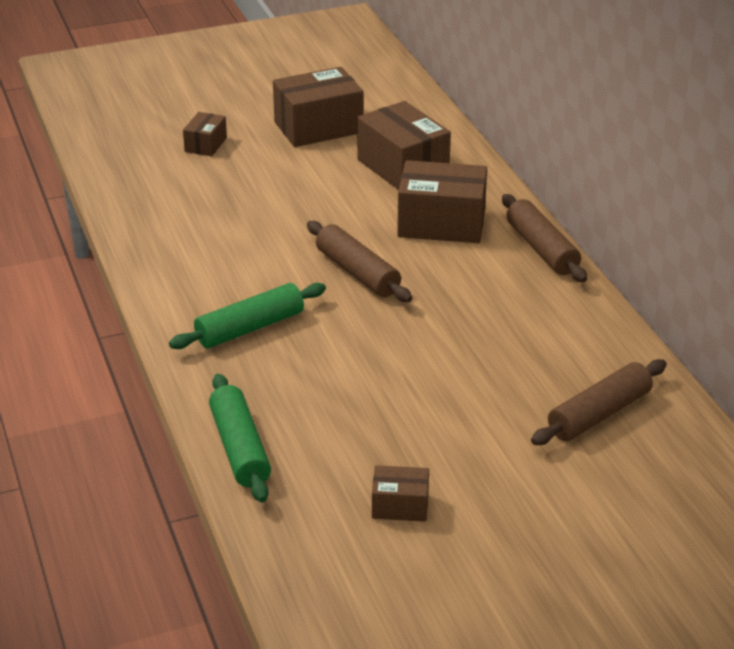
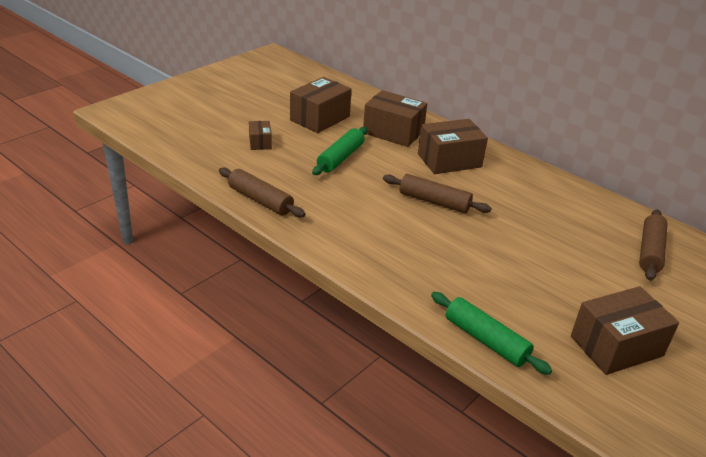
camera: 30 degrees left, 0 degrees up
(250, 328) = (408, 255): green rolling pin -> green rolling pin (341, 158)
(400, 506) = (616, 346): brown box -> brown box, size x1.92
(542, 249) = (517, 162): brown rolling pin -> brown rolling pin (260, 200)

